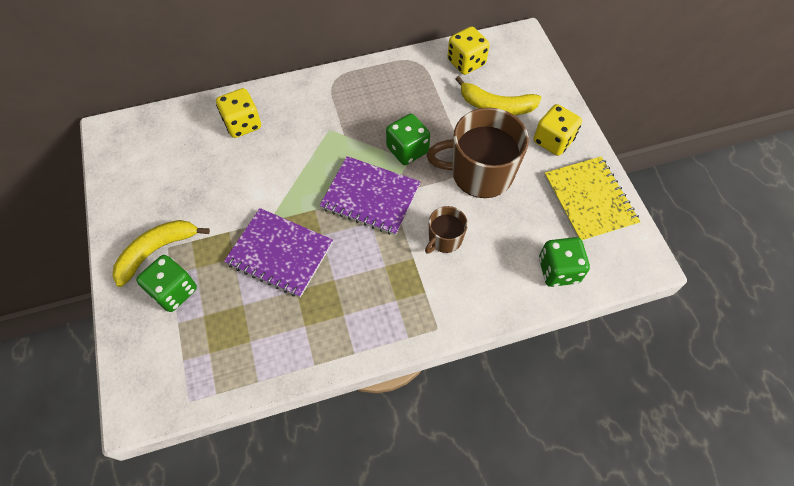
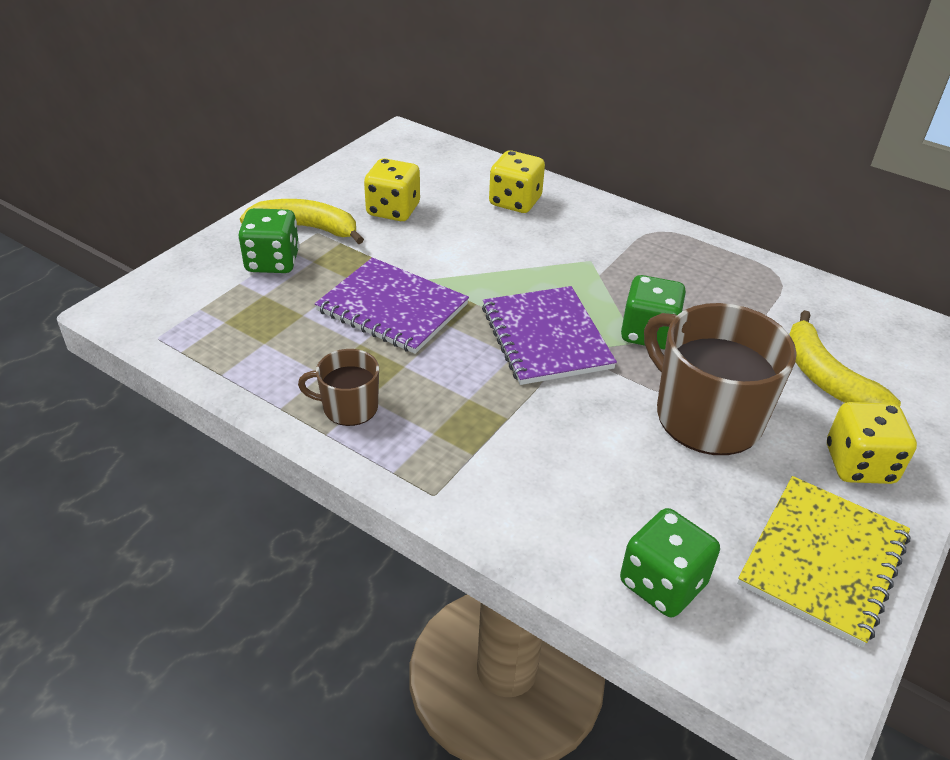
camera: 50 degrees right, 20 degrees down
(280, 253) = (392, 308): purple notebook -> purple notebook turned 45 degrees counterclockwise
(444, 239) = (568, 433): brown mug -> brown mug (348, 407)
(466, 62) = (845, 317): yellow dice -> yellow dice (393, 210)

